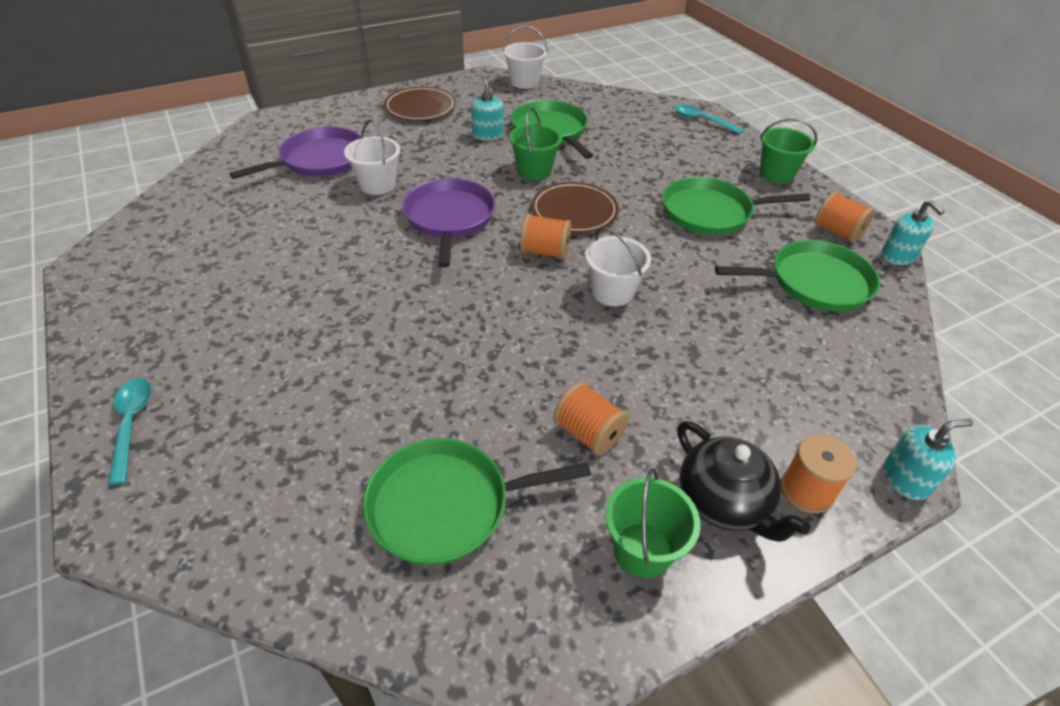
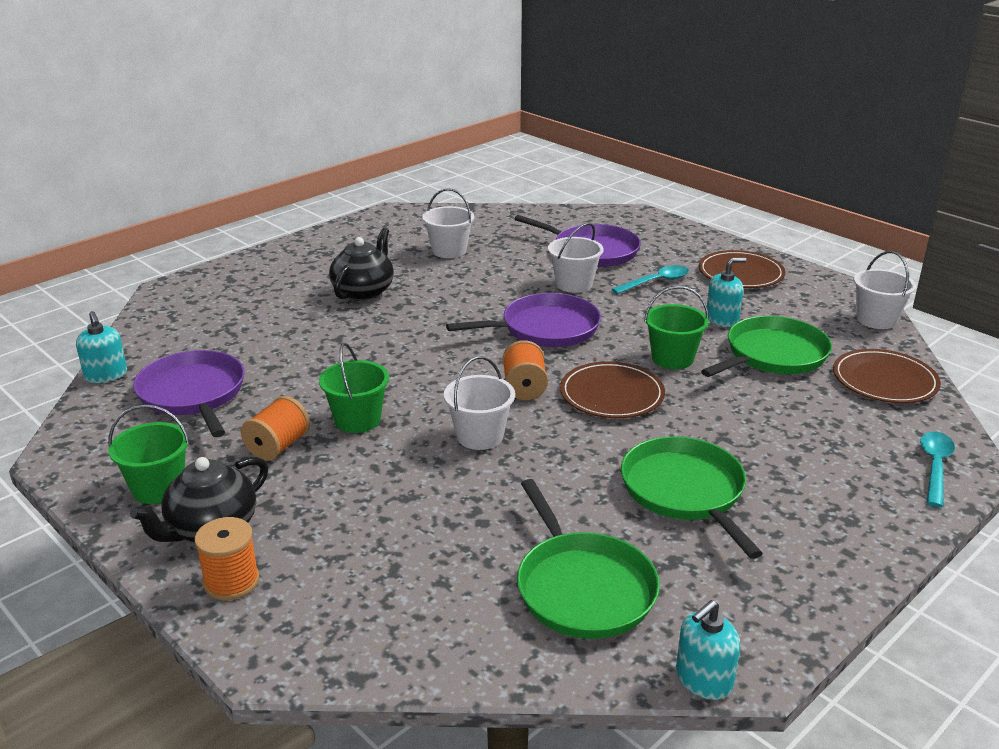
camera: 75 degrees right, 15 degrees down
(131, 424) = (246, 271): turquoise spoon -> turquoise spoon (656, 282)
(238, 242) = (449, 251): none -> white bucket
(284, 321) = (364, 291): none -> black teapot
(446, 505) = (193, 394): green pan -> purple pan
(602, 104) = (884, 380): none -> brown plate
(776, 174) = (842, 547): green bucket -> green bucket (357, 420)
(837, 232) = (724, 612): orange spool -> none
(905, 479) = (257, 658): turquoise soap dispenser -> turquoise soap dispenser (106, 375)

